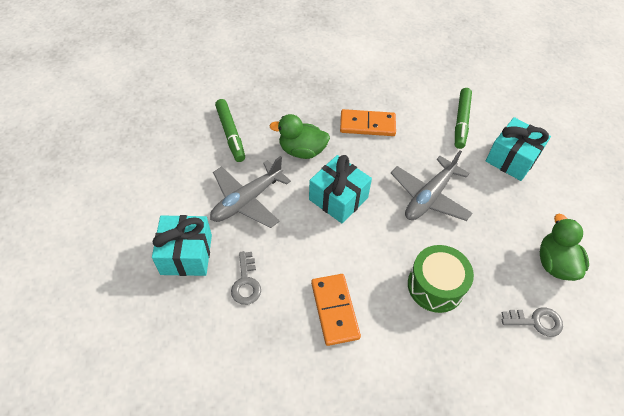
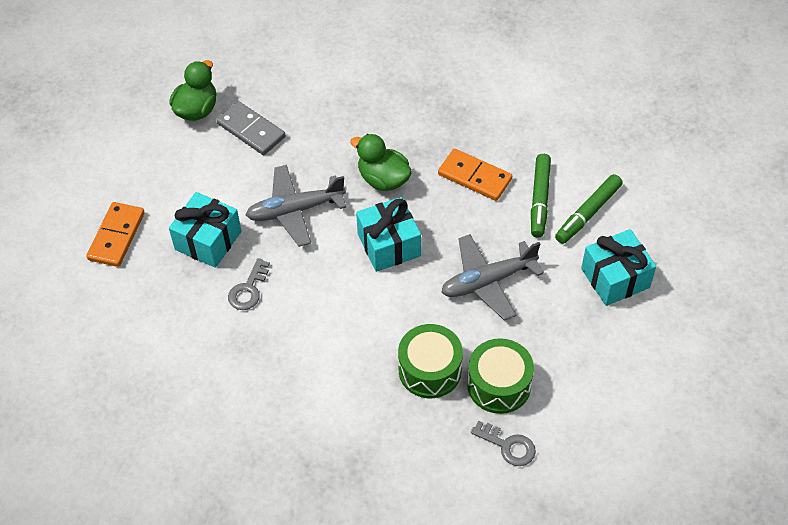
camera: 30 degrees right, 0 degrees up
(174, 151) = (251, 130): none -> grey domino
(231, 134) = (319, 132): green marker -> green marker (540, 199)
(334, 310) = (315, 349): orange domino -> orange domino (116, 236)
(493, 274) = (499, 385): none -> green drum
(555, 263) = (574, 403): green duck -> green duck (197, 109)

